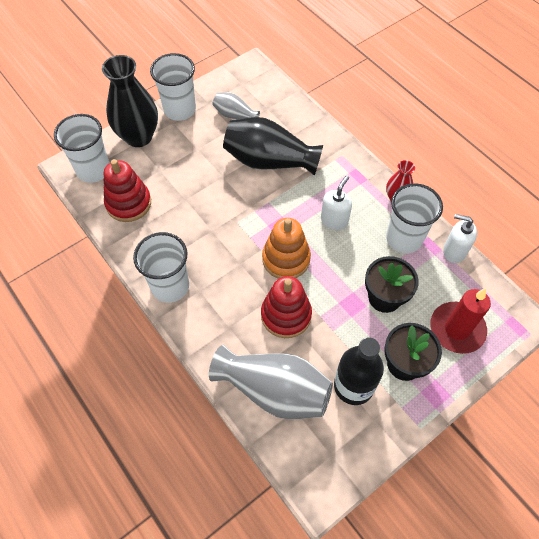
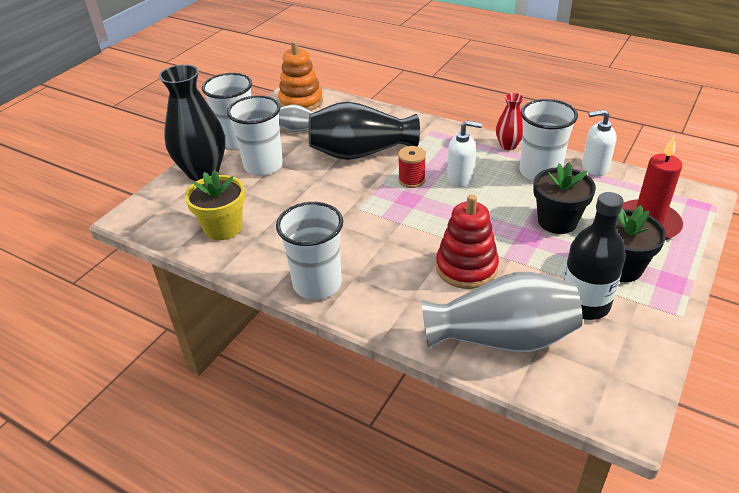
camera: 20 degrees left, 20 degrees down
(93, 170) = (164, 212): white cup -> white cup (263, 166)
(128, 203) = (223, 228): red stacking toy -> yellow flower pot
(286, 259) = (432, 222): orange stacking toy -> orange stacking toy (301, 102)
(294, 207) = (411, 180): none -> red spool
(334, 220) = (460, 178): white soap dispenser -> white soap dispenser turned 90 degrees clockwise

